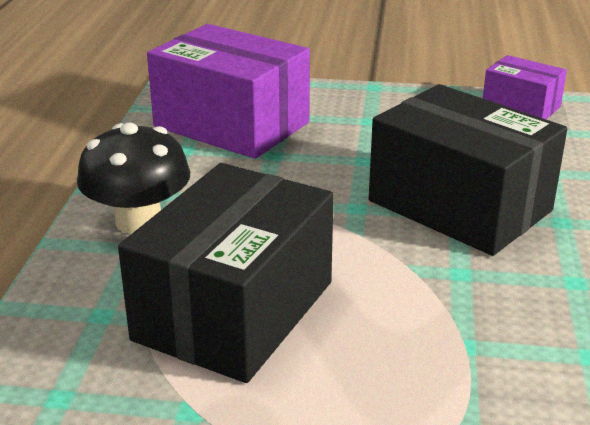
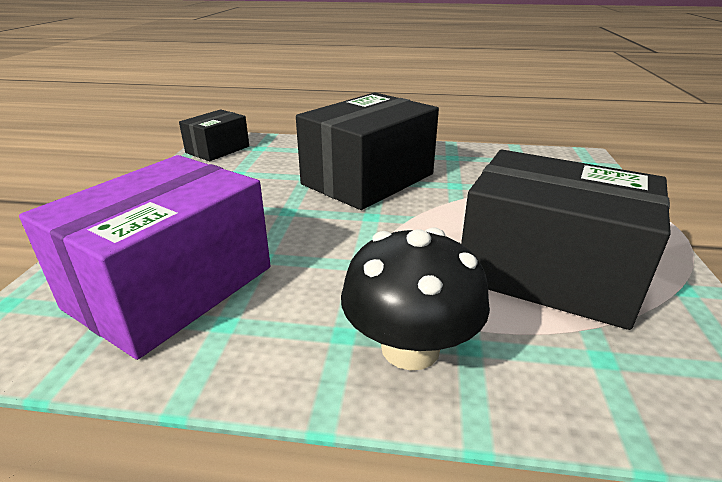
camera: 90 degrees left, 0 degrees up
(521, 107) = (218, 149): purple box -> black box

